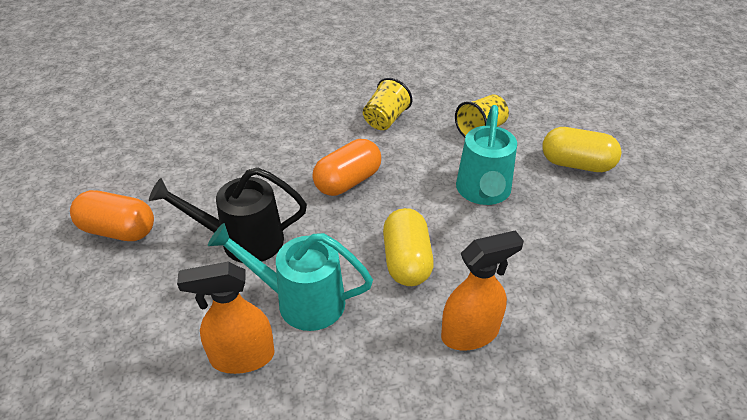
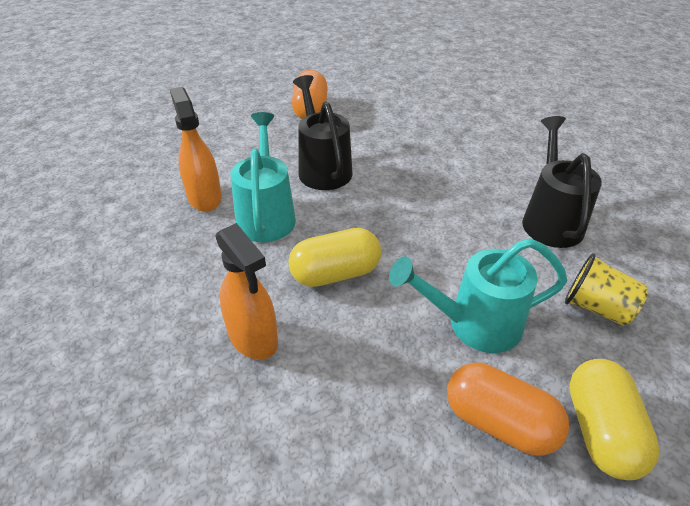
camera: 75 degrees right, 0 degrees up
(348, 181) = (429, 211): orange capsule -> orange capsule (499, 423)
(385, 119) = (550, 219): yellow cup -> black watering can

